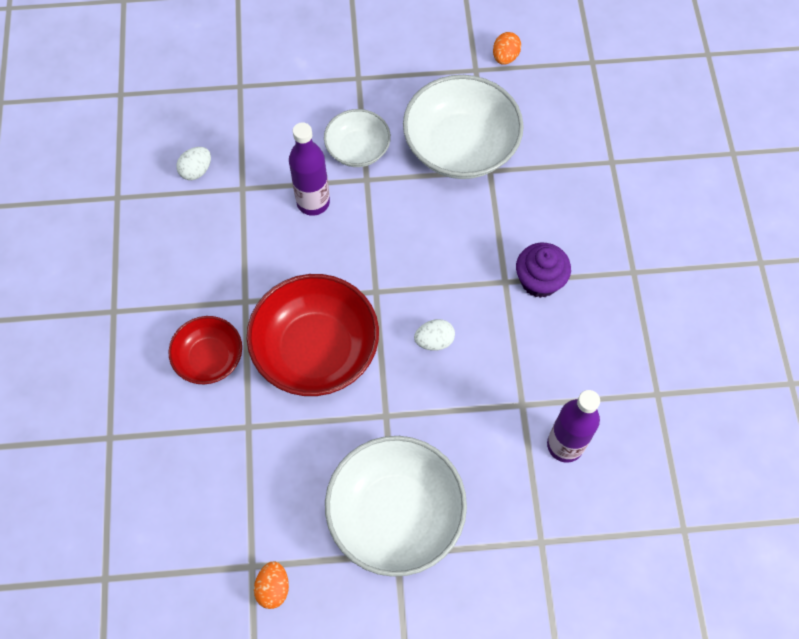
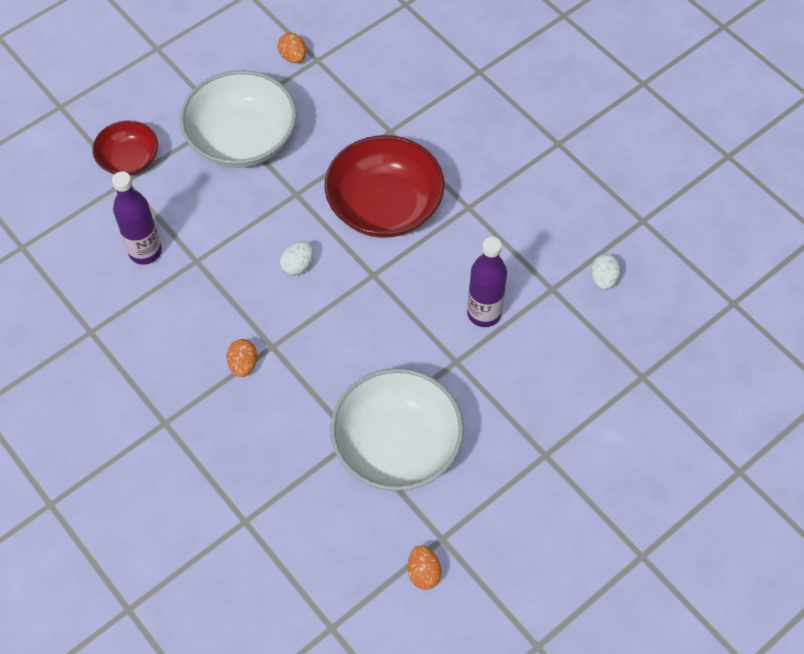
camera: 145 degrees right, 5 degrees down
(209, 358) = (458, 155): red bowl -> red bowl (129, 159)
(358, 149) = (486, 384): white bowl -> none
(539, 281) = (243, 364): purple cupcake -> orange egg

